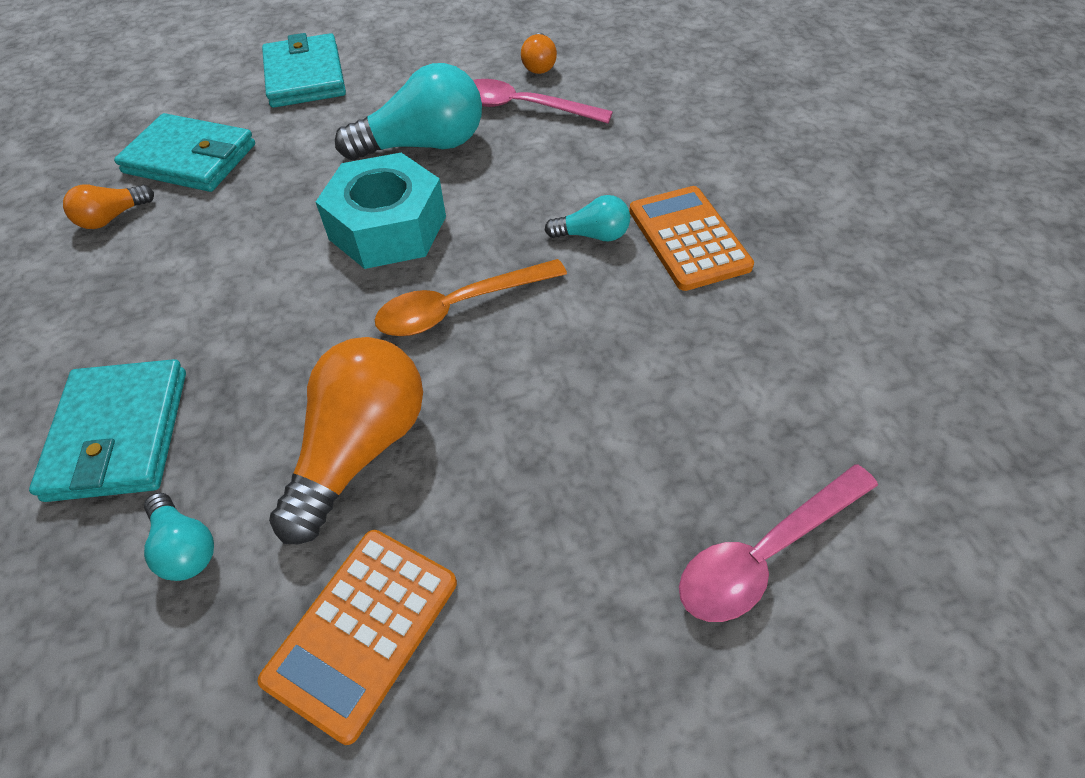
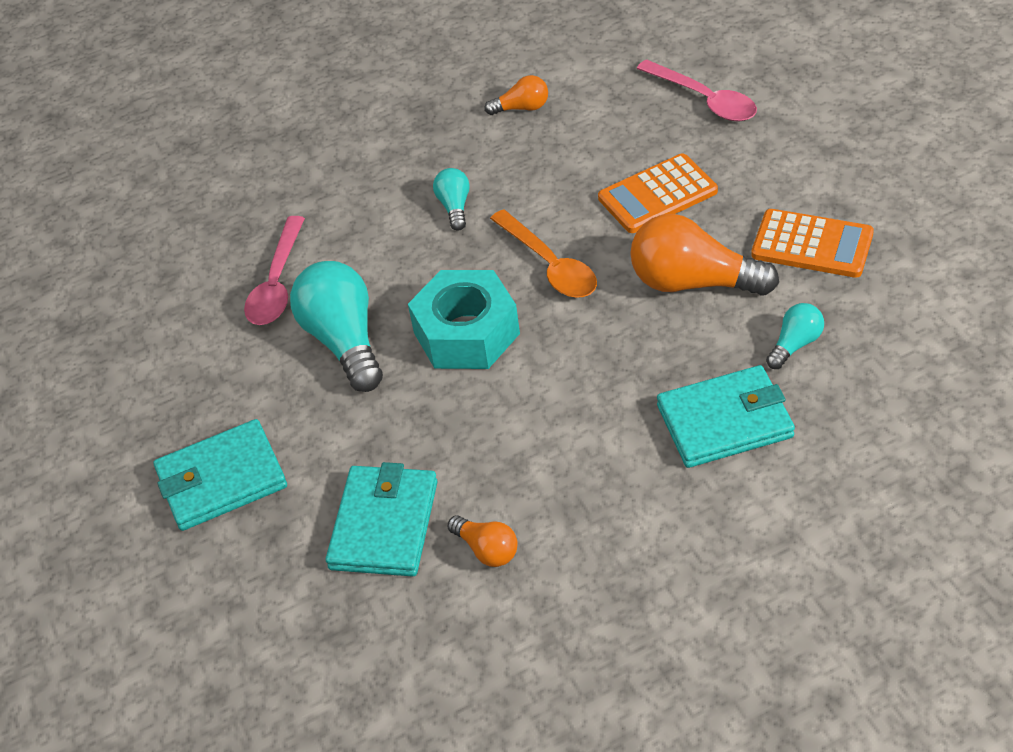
camera: 95 degrees left, 5 degrees down
(539, 65) = (199, 287): orange light bulb -> orange light bulb (521, 108)
(688, 238) = (449, 156): orange calculator -> orange calculator (657, 195)

